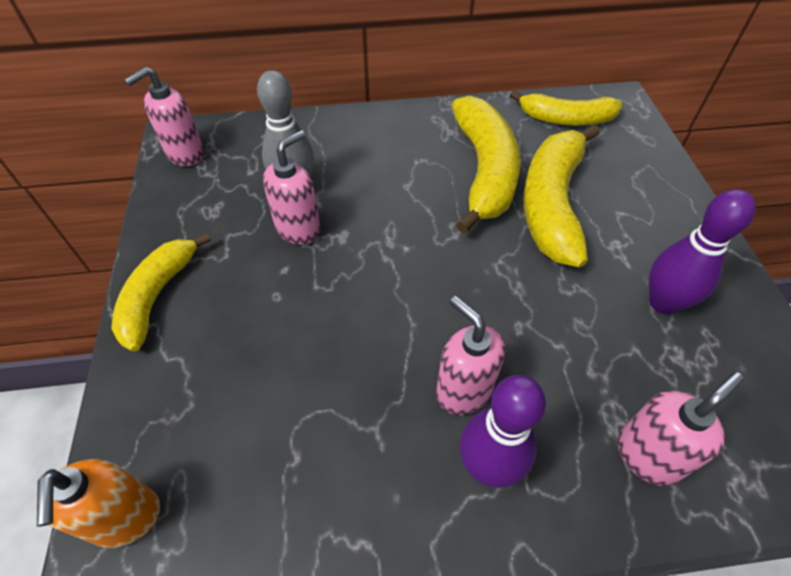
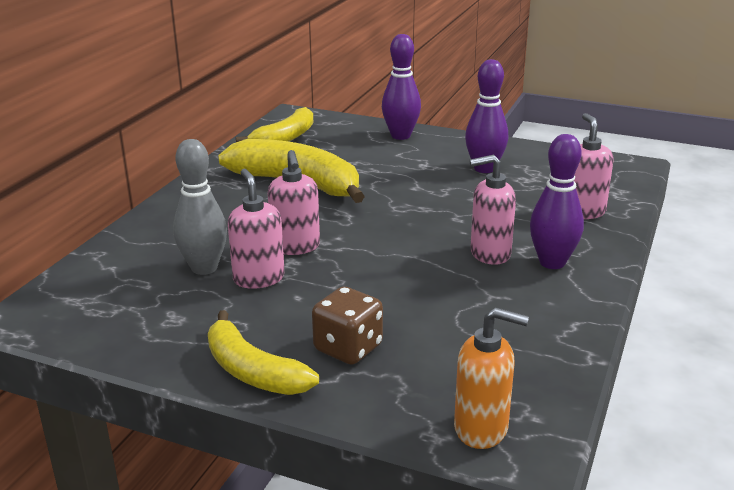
camera: 60 degrees left, 25 degrees down
(185, 154) = (64, 317): pink soap dispenser -> pink soap dispenser (295, 247)
(218, 345) = (348, 348): none -> brown dice
(552, 204) = (362, 171): yellow banana -> none
(665, 195) = (400, 136): none -> purple bowling pin

